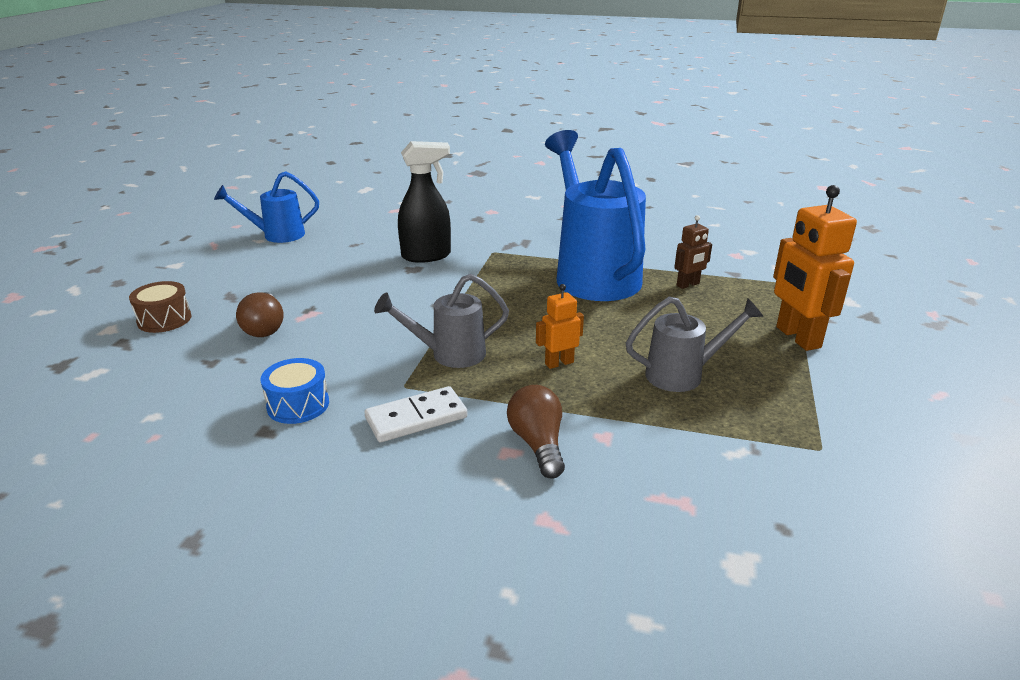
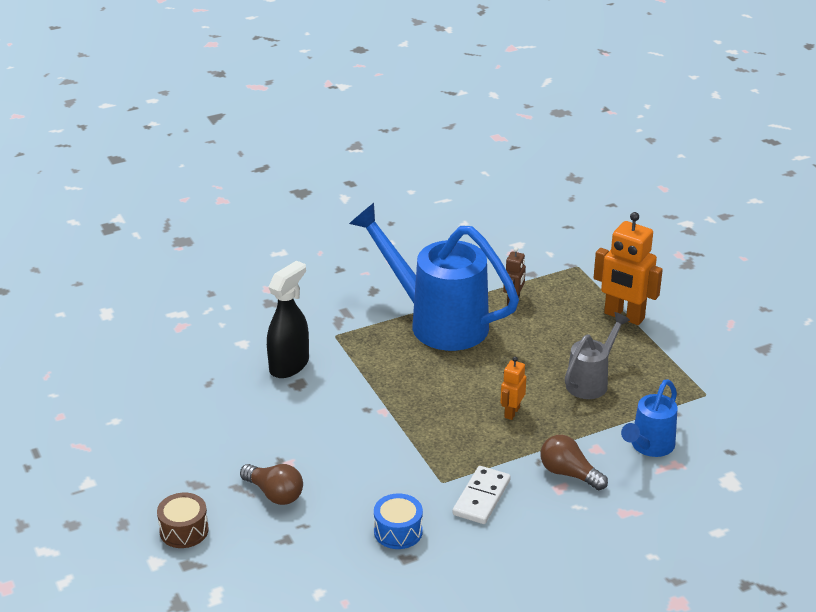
camera: 40 degrees left, 5 degrees up
(276, 235) = (121, 408): blue watering can -> blue watering can (648, 447)
(448, 354) = (436, 444): grey watering can -> none

